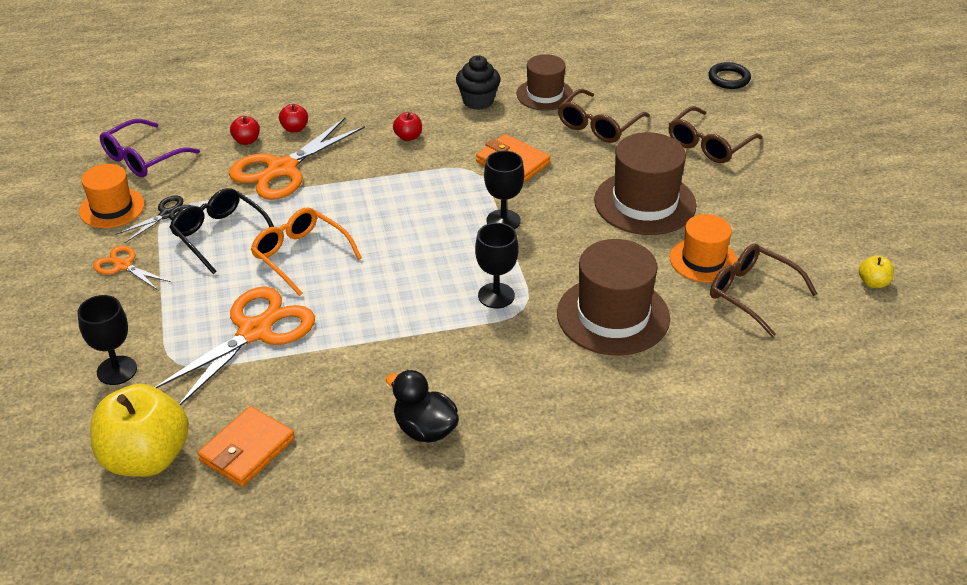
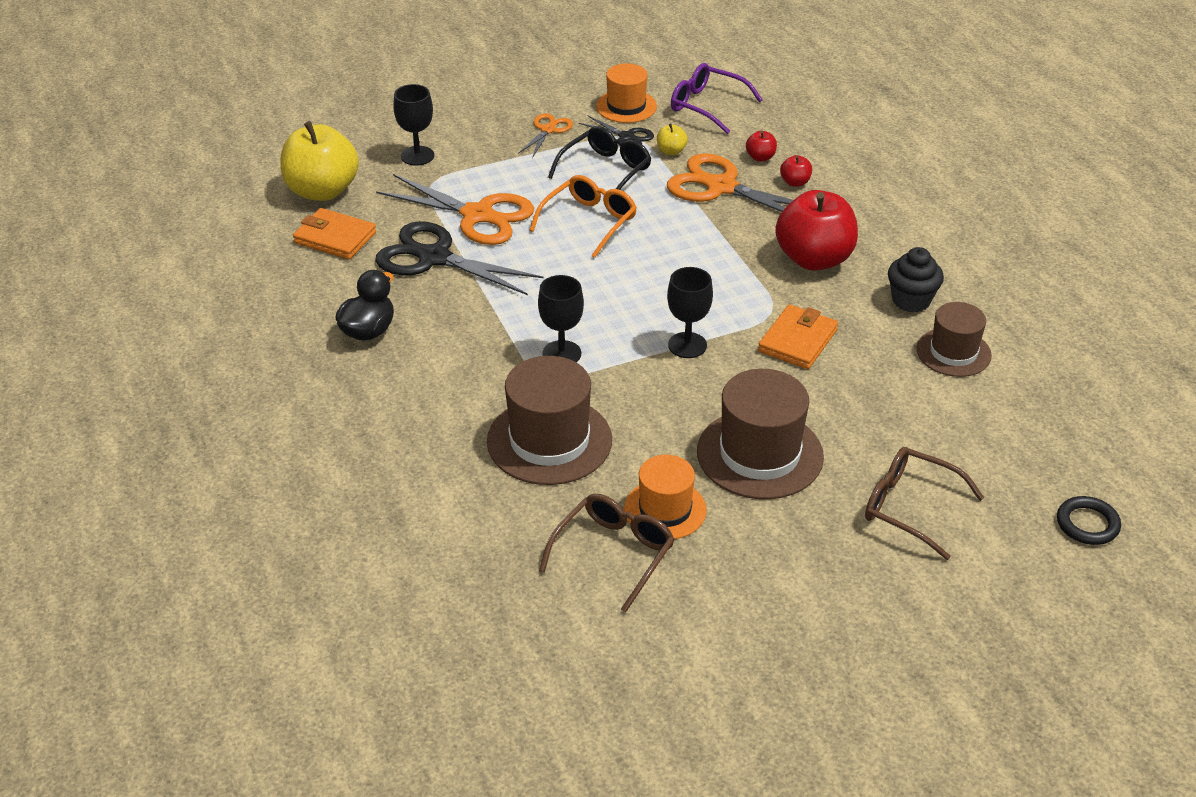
camera: 80 degrees right, 0 degrees up
(317, 370) = (434, 258): none -> black scissors
(408, 137) = (814, 259): red apple -> red apple, size x2.39
(598, 125) = (907, 404): brown glasses -> none
(873, 283) = (665, 672): yellow apple -> yellow apple (671, 151)

